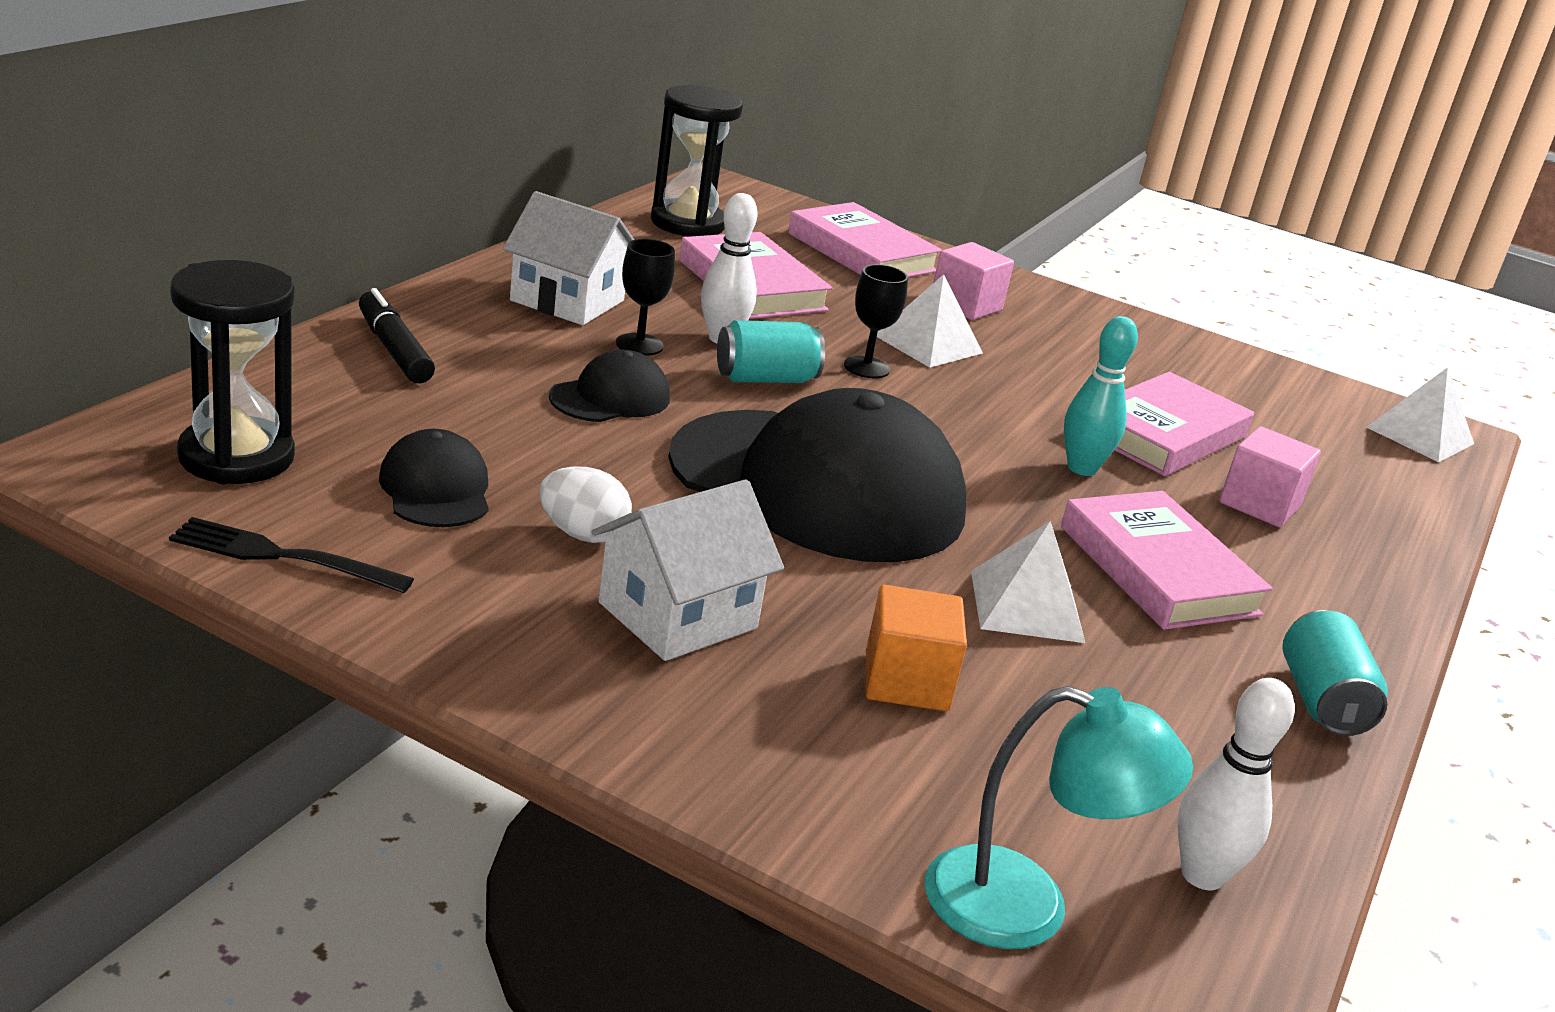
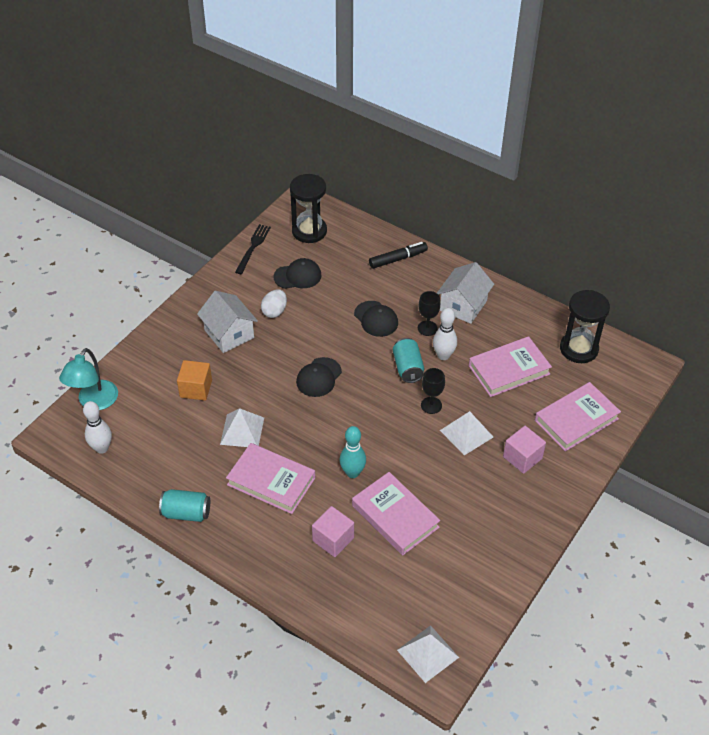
camera: 100 degrees right, 20 degrees up
(817, 486) = (319, 377): black cap -> black cap, size x0.44
(1157, 570) = (271, 481): pink book -> pink book turned 45 degrees clockwise

